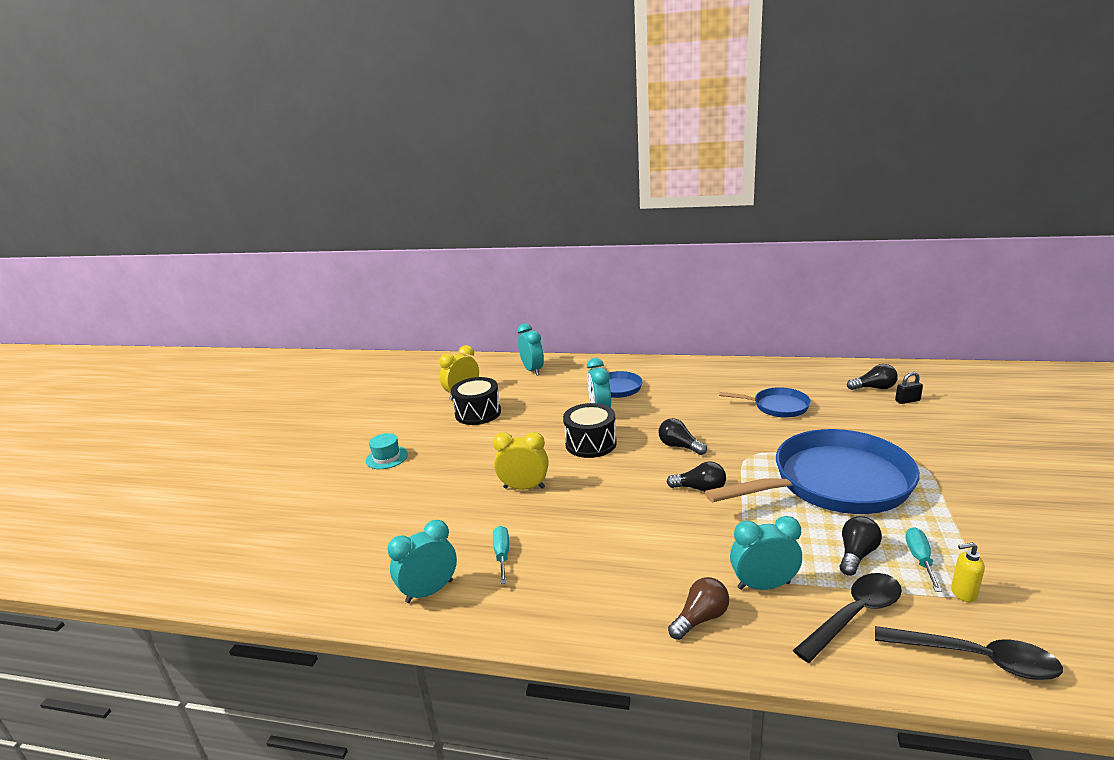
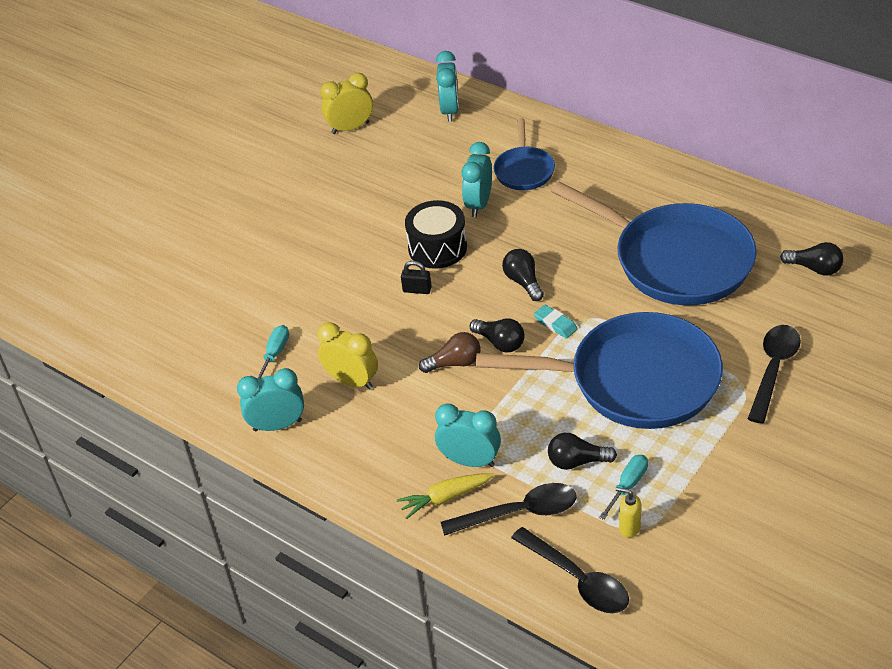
camera: 25 degrees right, 20 degrees up
(387, 457) = (230, 200): turquoise hat -> none
(429, 591) = (198, 370): turquoise clock -> turquoise clock (277, 425)
(478, 413) = (350, 164): black drum -> none
(524, 487) = (337, 284): yellow clock -> yellow clock (352, 381)
(700, 618) = (394, 471): brown light bulb -> brown light bulb (455, 363)
(732, 465) = (555, 324): none -> turquoise eraser
(772, 626) = (445, 498): none -> yellow carrot
(777, 406) = (676, 260): blue pan -> blue pan, size x2.05
(856, 555) = (577, 461): black light bulb -> black light bulb turned 150 degrees counterclockwise
(907, 401) = (831, 300): black padlock -> black padlock (417, 290)
(924, 448) = (773, 370): none -> black spoon

